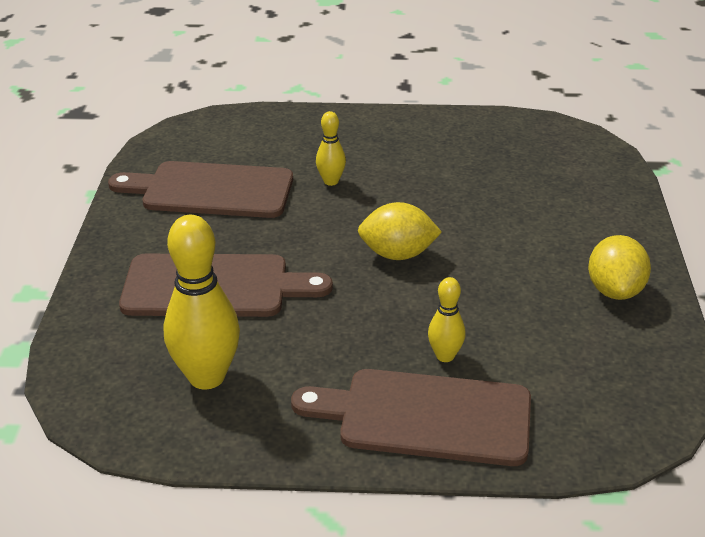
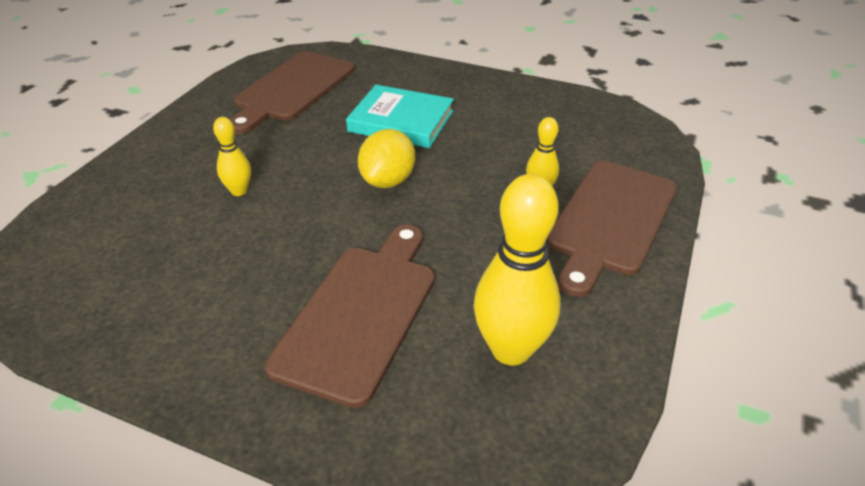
camera: 70 degrees left, 5 degrees up
(211, 190) = (174, 280): brown cutting board -> brown cutting board (292, 89)
(507, 236) = (401, 121): none -> turquoise book
(615, 290) = (497, 98): yellow lemon -> none

